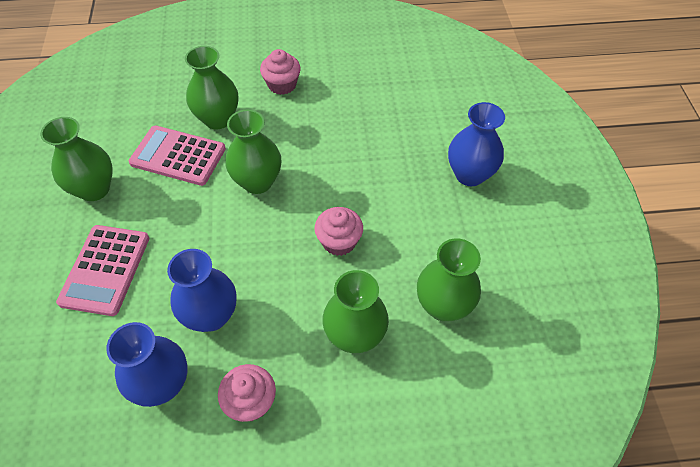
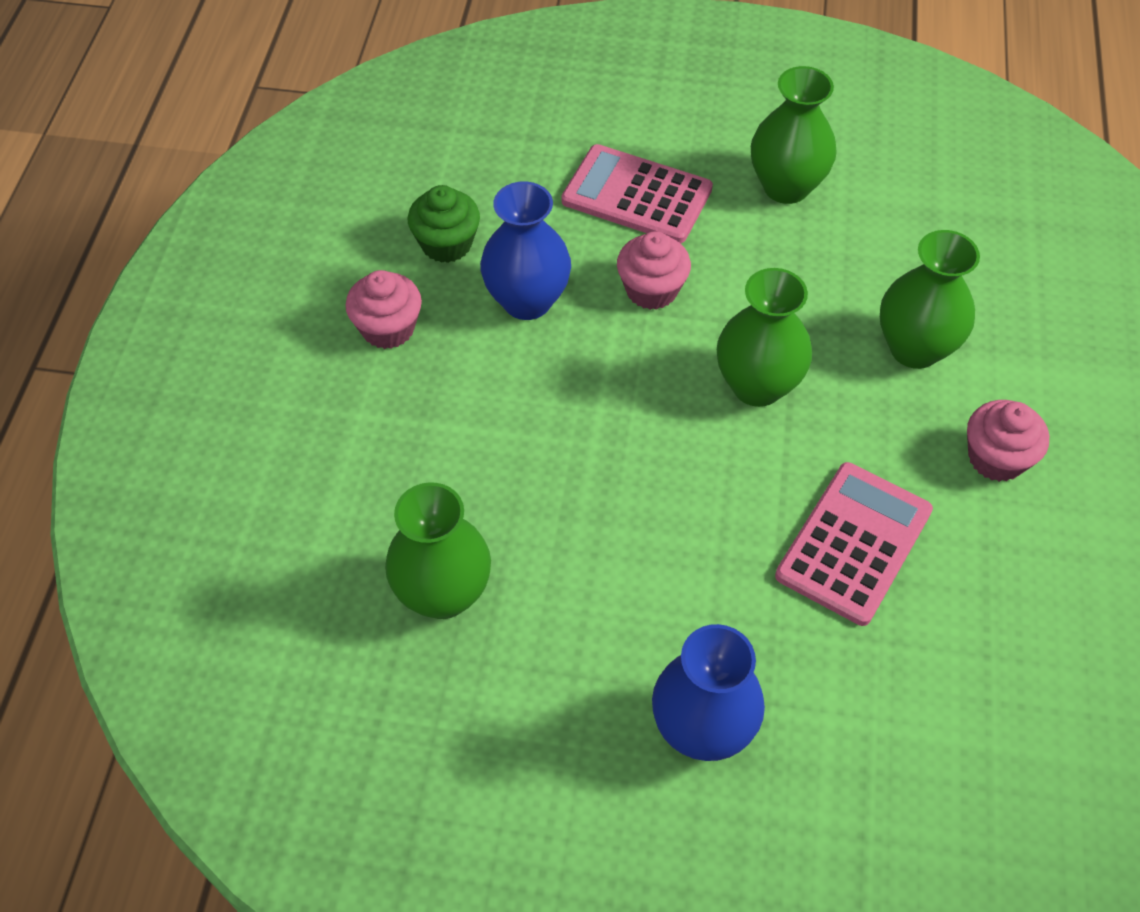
camera: 105 degrees right, 0 degrees up
(162, 384) = (446, 244): blue vase -> green cupcake
(178, 156) = (835, 287): pink calculator -> pink calculator (853, 543)
(339, 241) = (606, 476): pink cupcake -> pink cupcake (651, 290)
(354, 335) = (436, 462): green vase -> none

